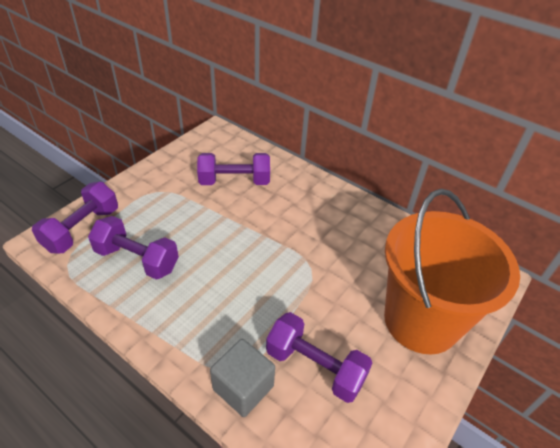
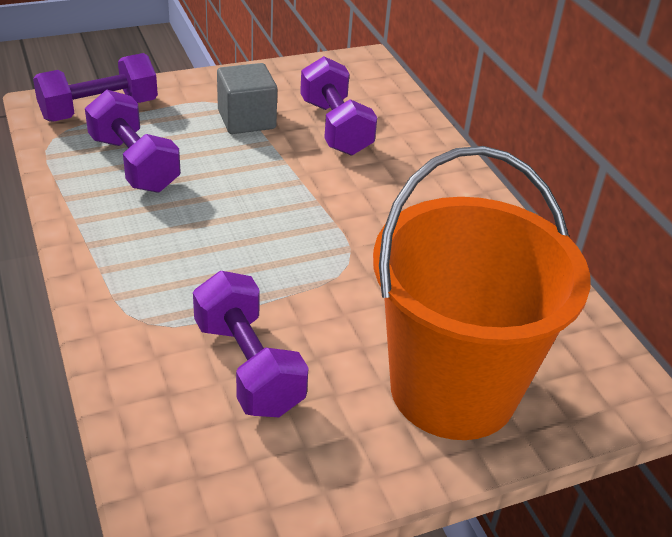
camera: 30 degrees right, 5 degrees down
(234, 181) = (335, 127): purple dumbbell -> purple dumbbell turned 45 degrees clockwise
(243, 387) = (139, 343): grey cube -> grey cube (246, 119)

